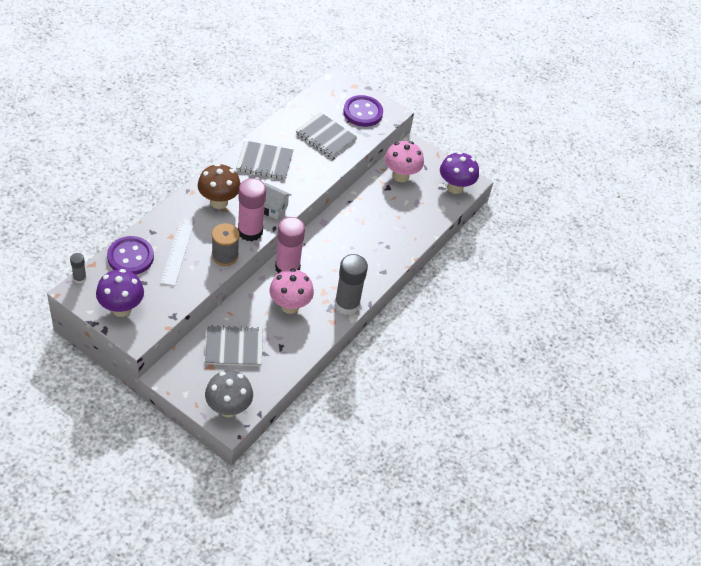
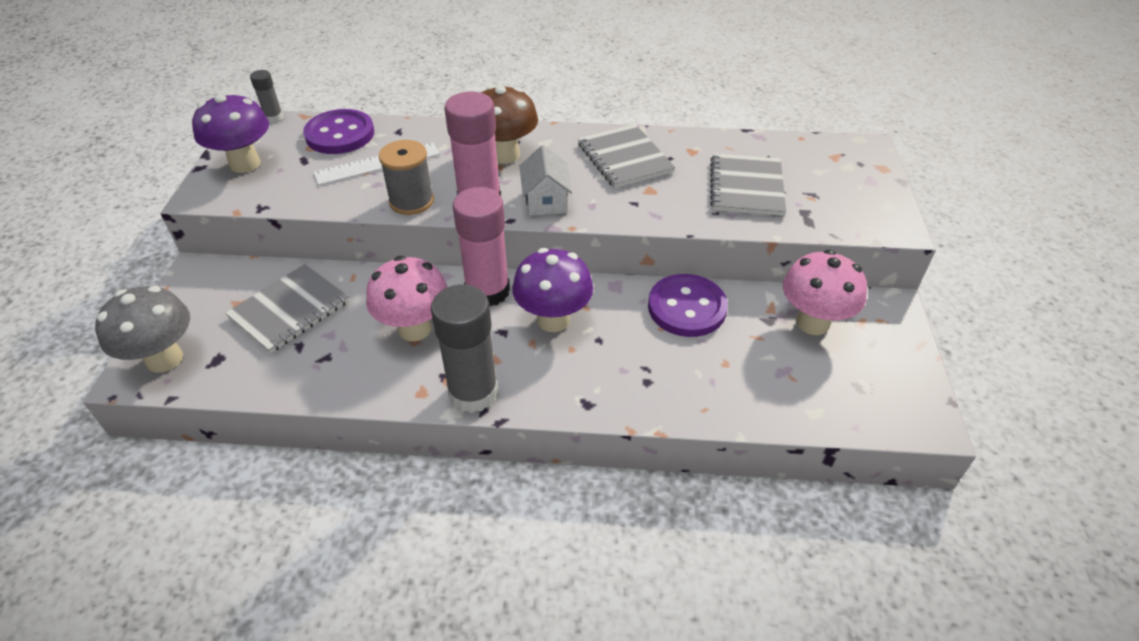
camera: 65 degrees right, 5 degrees down
(234, 347) = (290, 310): grey notebook -> grey notebook turned 75 degrees clockwise
(363, 112) = (846, 198): purple button -> purple button (687, 308)
(455, 187) = (883, 405): purple mushroom -> purple mushroom (553, 320)

